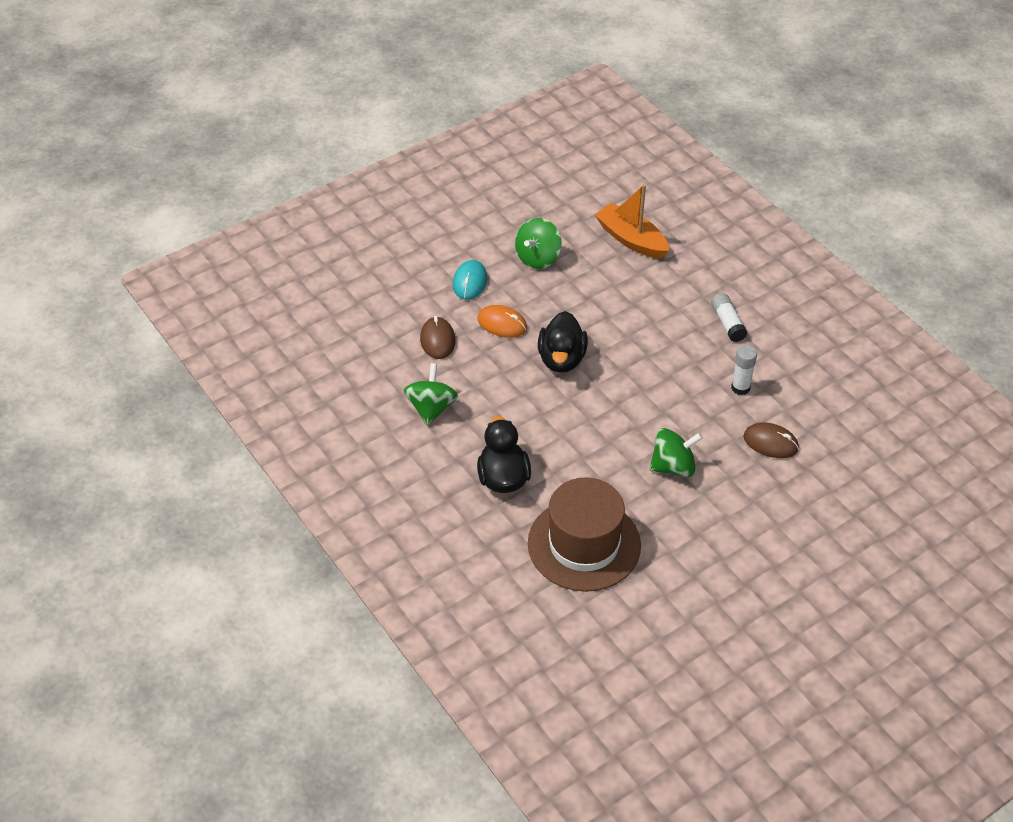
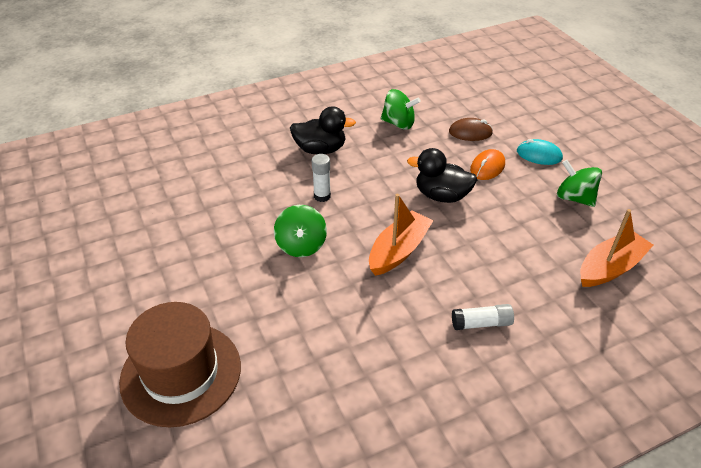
camera: 100 degrees right, 5 degrees down
(584, 544) = (242, 181): brown hat -> brown hat (181, 373)
(656, 387) = (399, 251): none -> orange boat
(740, 388) = (386, 314): white glue stick -> white glue stick (322, 196)
(770, 443) = (308, 322): brown mouse -> none

